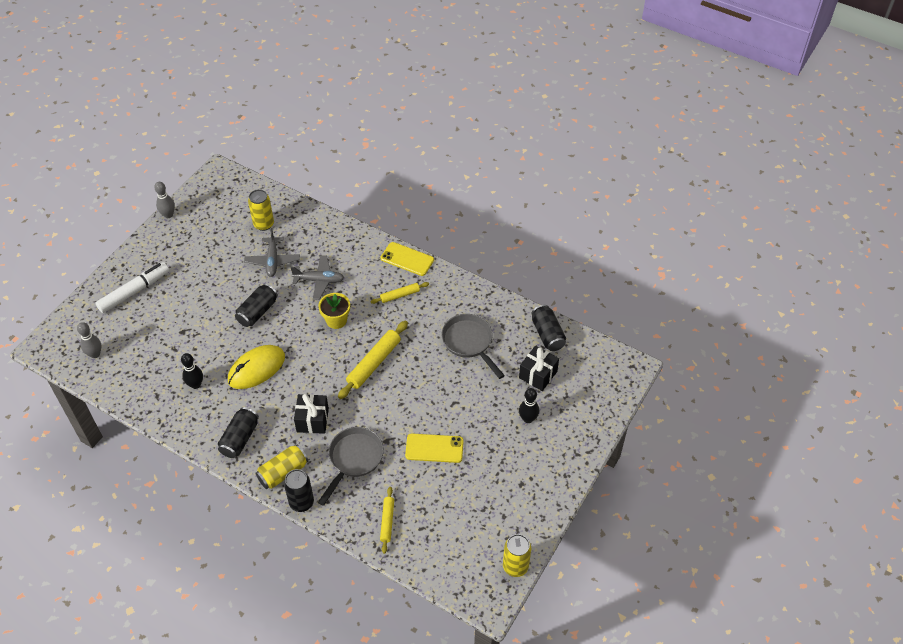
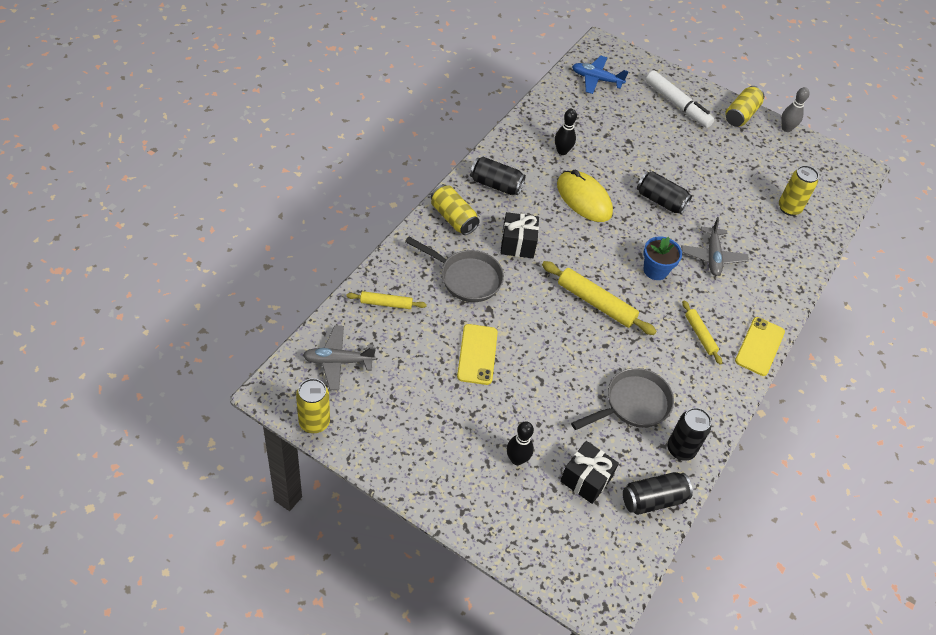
camera: 85 degrees right, 0 degrees up
(95, 354) = (596, 79): grey bowling pin -> blue plane
(149, 245) = (741, 115): none -> yellow can
(272, 261) = (735, 215): grey plane -> grey plane (338, 361)
(301, 502) = (416, 232): black can -> black can (680, 449)
(336, 320) = (655, 270): yellow flower pot -> blue flower pot

